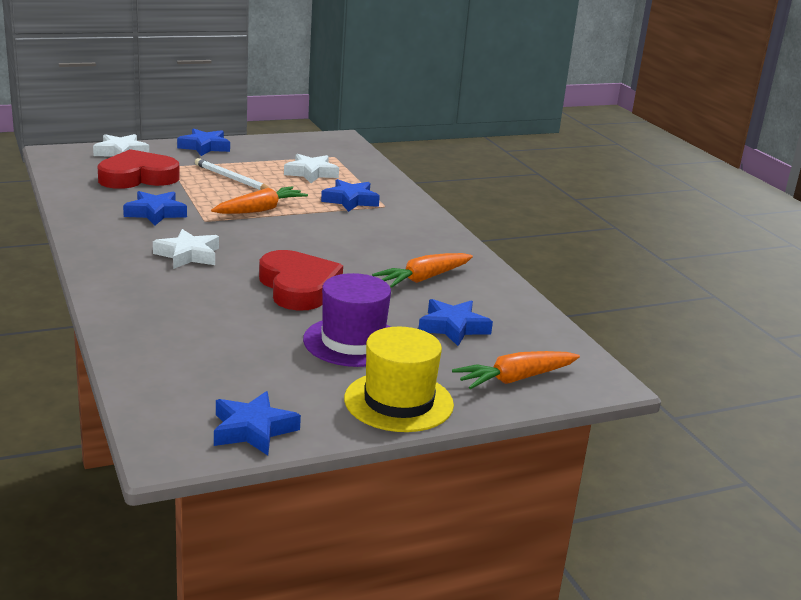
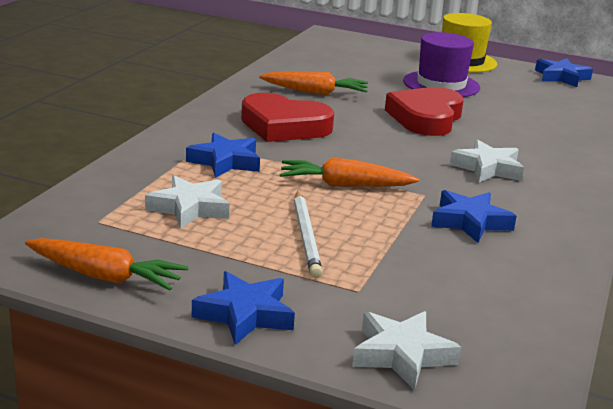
camera: 135 degrees left, 0 degrees up
(138, 177) = (432, 286): red heart -> red heart (284, 126)
(453, 327) = (359, 70): blue star -> none
(515, 379) = (375, 47): orange carrot -> orange carrot (105, 276)

